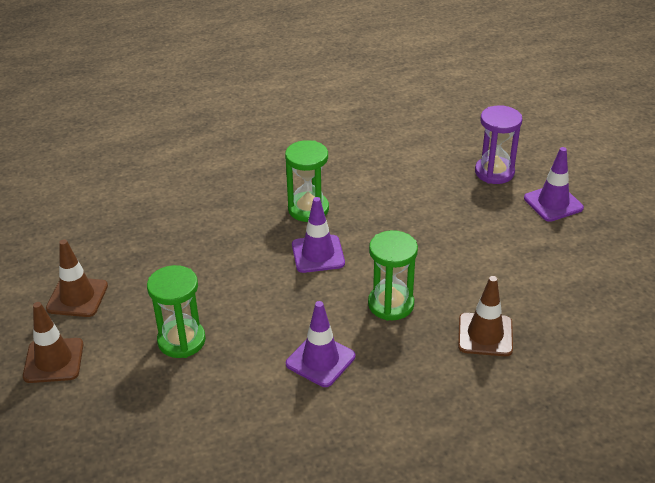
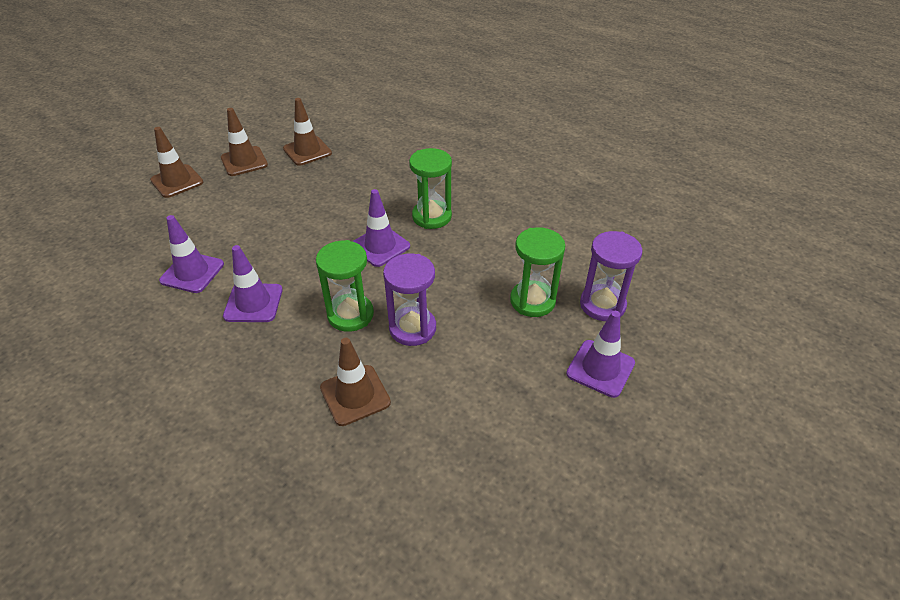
camera: 55 degrees right, 5 degrees up
(114, 246) = (307, 151): none -> brown traffic cone
(181, 341) = (230, 224): green hourglass -> green hourglass (532, 301)
(233, 391) = (192, 272): none -> purple traffic cone
(437, 275) = (412, 328): none -> purple hourglass

